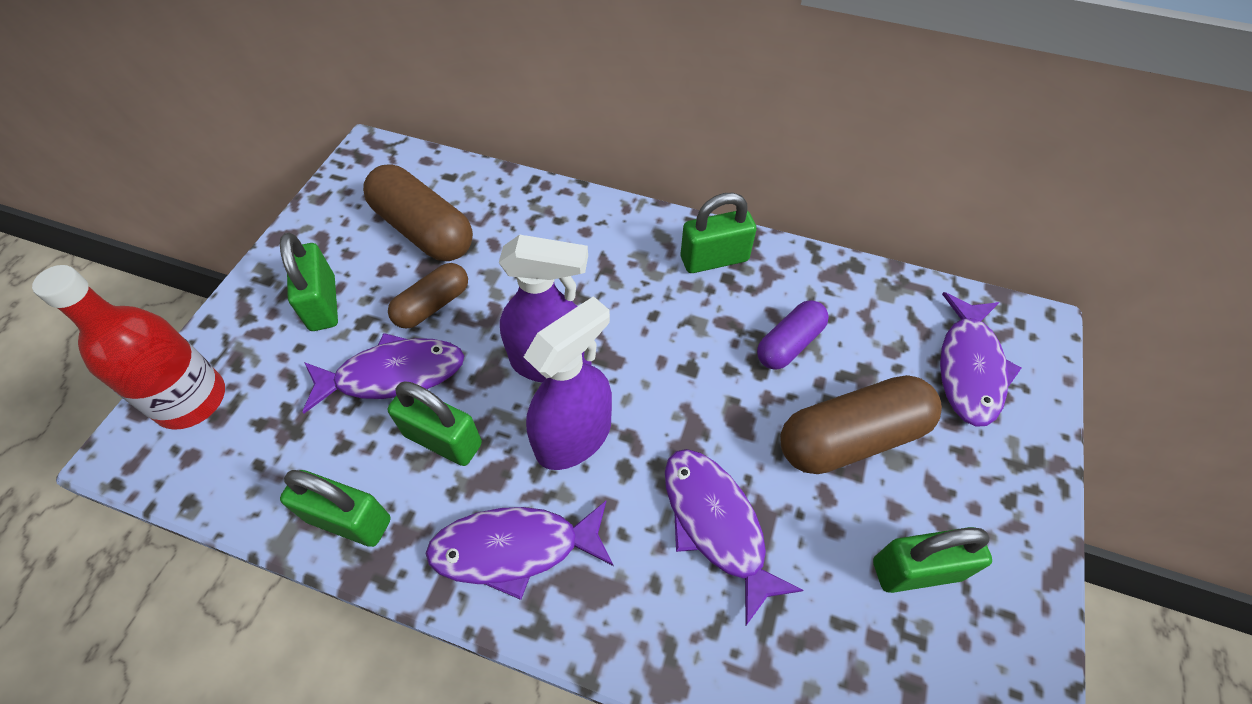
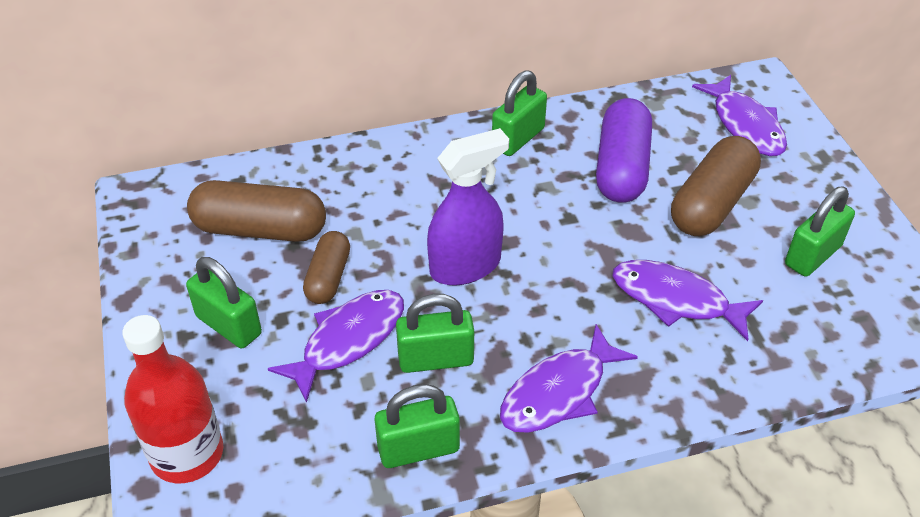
camera: 35 degrees left, 10 degrees down
(574, 437) = (531, 303): purple spray bottle -> none
(789, 344) = (621, 167): purple capsule -> purple capsule, size x1.66

